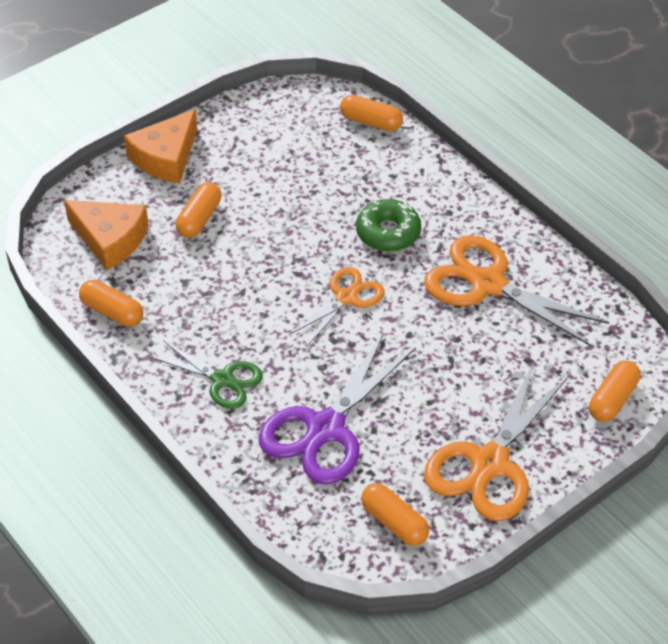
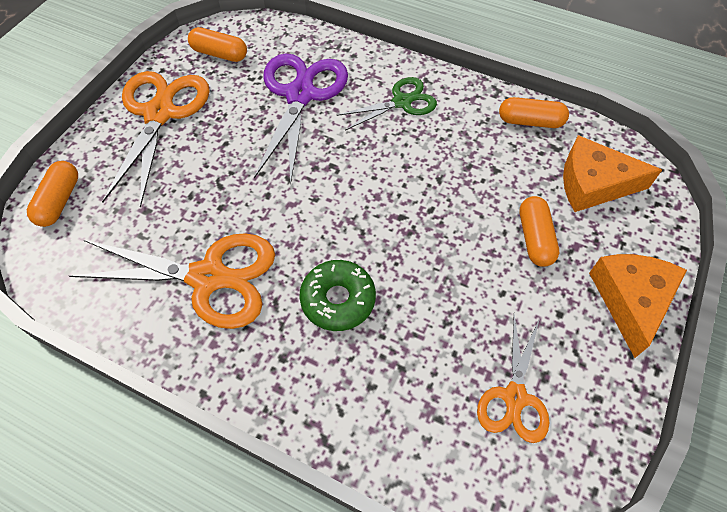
camera: 155 degrees right, 10 degrees up
(222, 380) = (402, 102): green scissors -> green scissors turned 150 degrees clockwise
(346, 297) = (342, 209): orange scissors -> orange scissors (515, 397)
(371, 122) = (444, 471): orange capsule -> none

